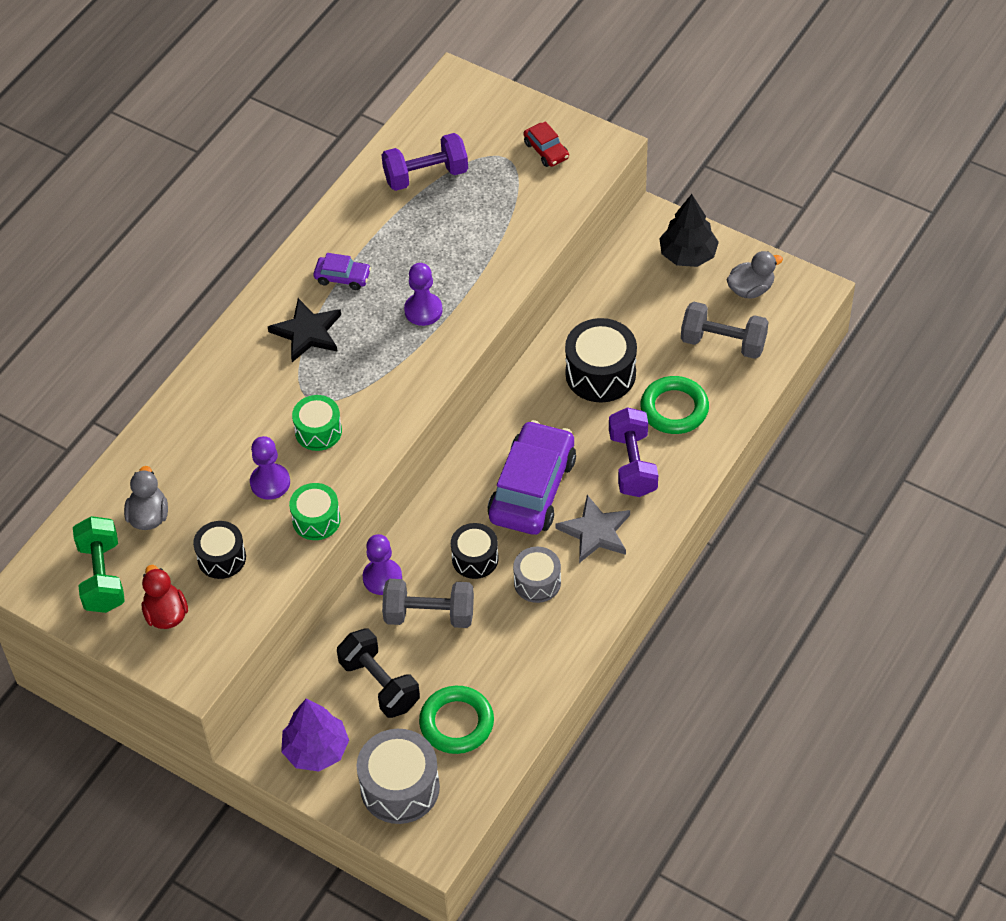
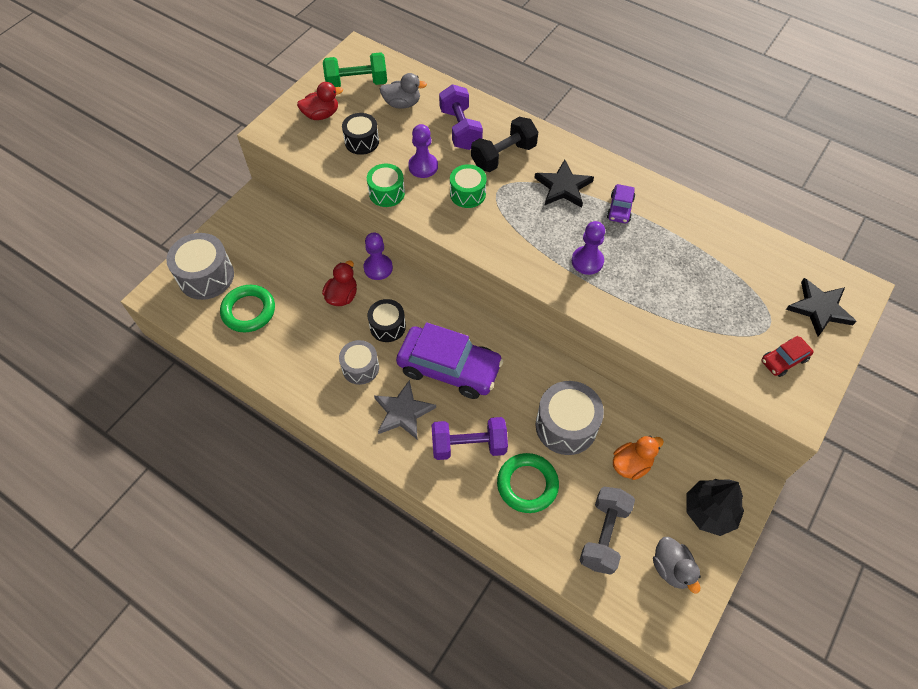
camera: 90 degrees right, 5 degrees up
(316, 750) = (247, 230): purple tree -> none
(379, 684) = (290, 265): black dumbbell -> black dumbbell (503, 156)
(426, 175) = (738, 266): purple dumbbell -> purple dumbbell (460, 129)
(429, 615) = (342, 296): grey dumbbell -> red duck
(480, 115) = (819, 308): none -> black star
(600, 373) = (566, 426): black drum -> grey drum
(642, 317) = (631, 464): none -> orange duck

